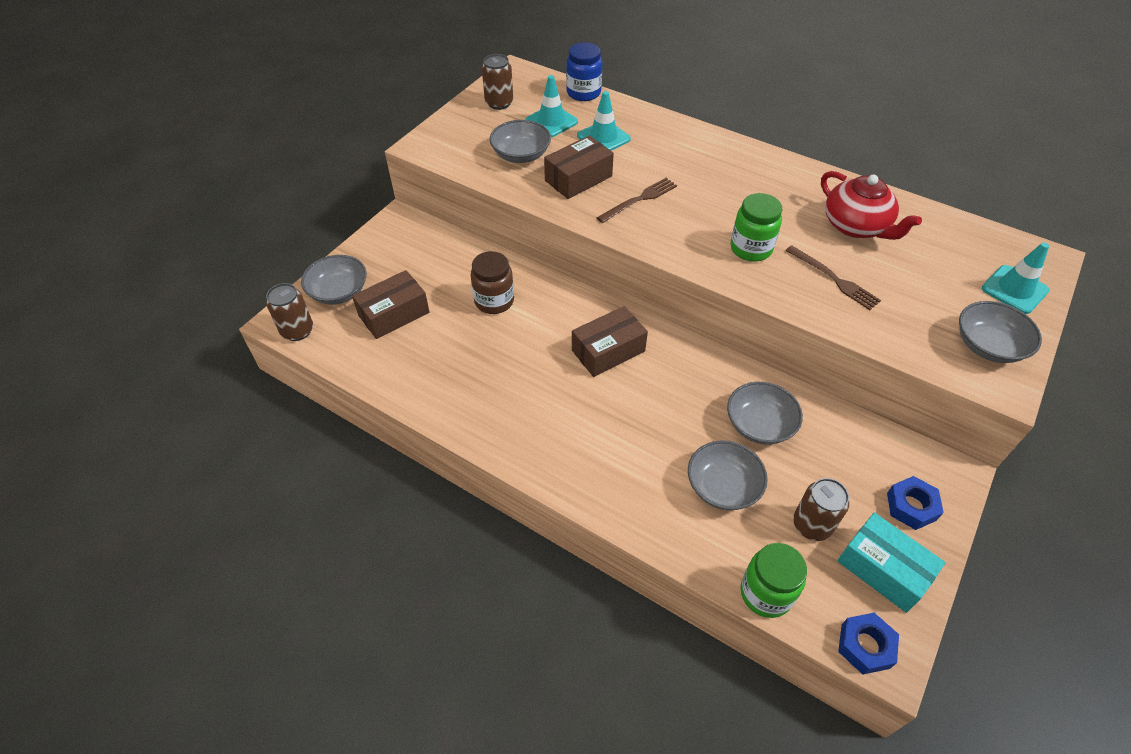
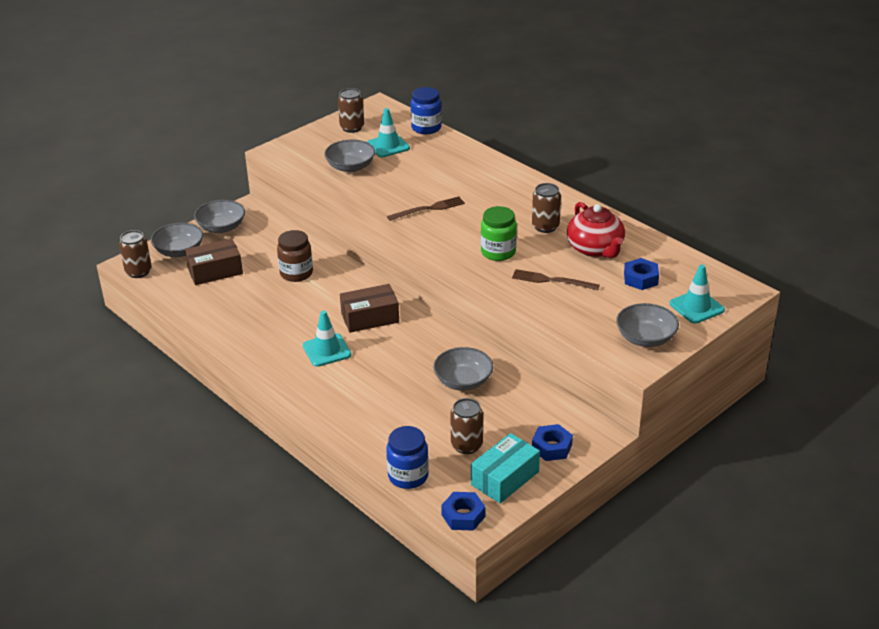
camera: 15 degrees right, 15 degrees down
(578, 178) = (388, 188): brown box -> none
(603, 137) = (424, 162): turquoise traffic cone -> turquoise traffic cone (326, 350)
(723, 486) = (412, 413): grey bowl -> grey bowl (221, 227)
(766, 593) = (408, 476): green jar -> blue jar
(784, 204) = (545, 226): none -> brown can
(834, 279) = (552, 280): brown fork -> brown fork turned 135 degrees clockwise
(883, 569) = (505, 478): turquoise box -> turquoise box turned 75 degrees clockwise
(930, 260) = (640, 279): none -> blue nut

